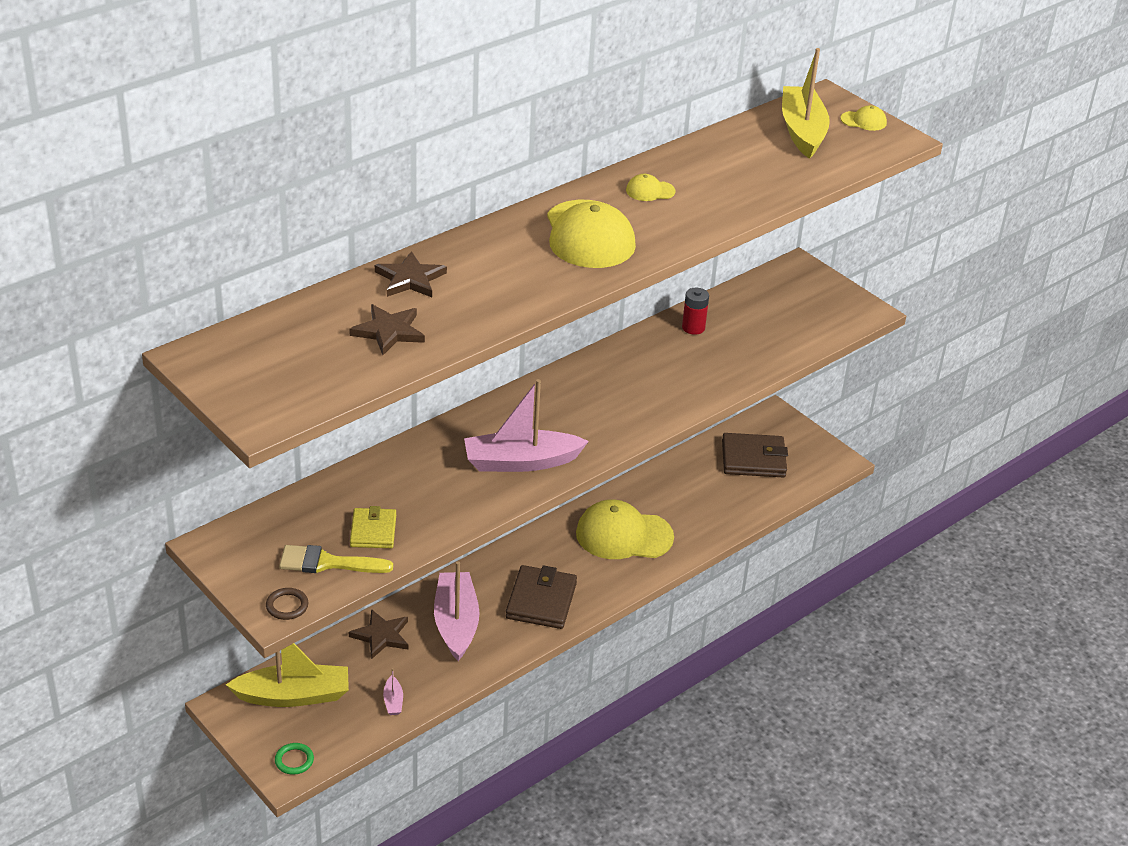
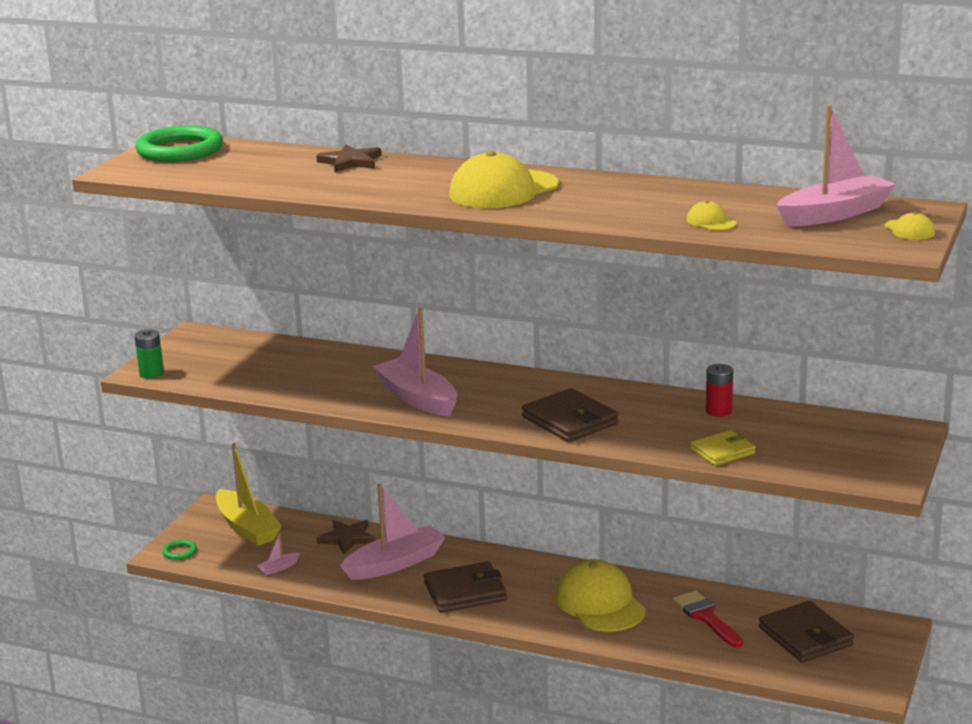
camera: 65 degrees right, 15 degrees down
(237, 361) = (180, 150): none -> green ring
(287, 606) = (151, 373): brown ring -> green battery
(327, 563) = (213, 371): yellow brush -> none
(373, 531) = (266, 374): yellow wallet -> yellow wallet (722, 451)
(389, 332) = (270, 173): brown star -> none
(643, 402) = (570, 421): none -> brown wallet
(650, 191) = (612, 191): yellow cap -> yellow cap (711, 222)
(690, 492) = (706, 617): none -> red brush
(802, 131) = (834, 214): yellow boat -> pink boat

